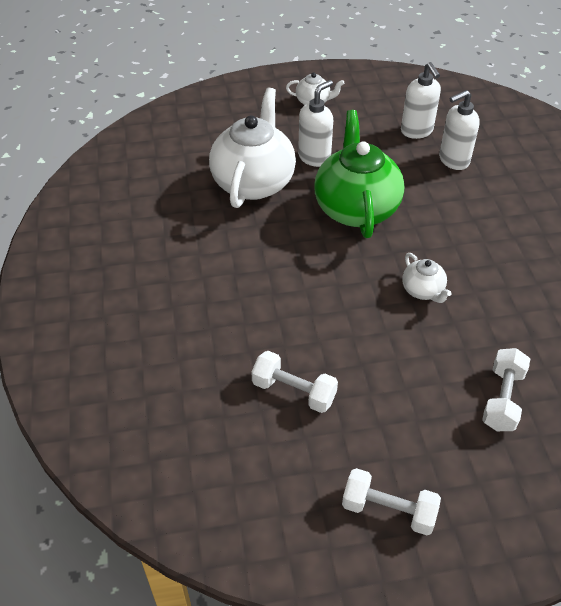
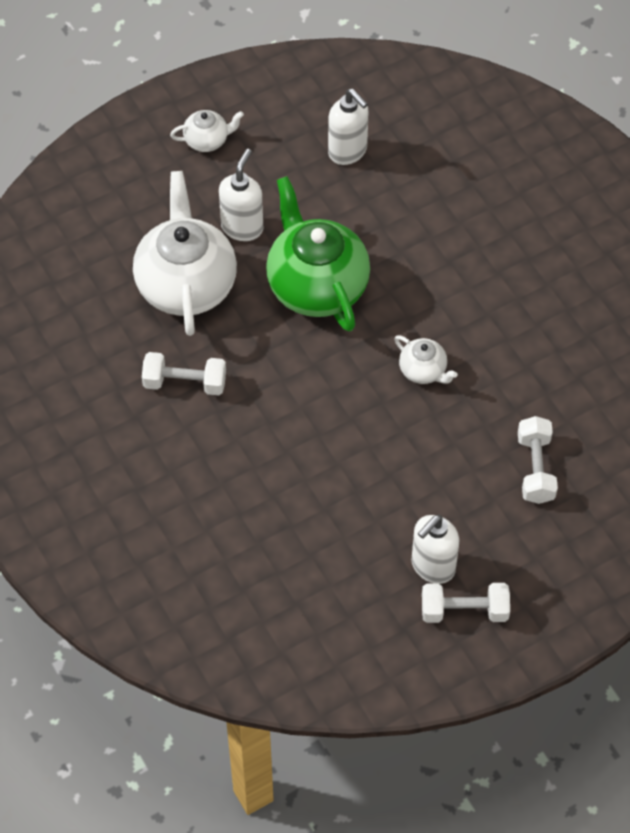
camera: 20 degrees left, 10 degrees up
(294, 391) = (335, 525): white dumbbell -> white dumbbell (185, 383)
(453, 160) = (403, 184): white soap dispenser -> white soap dispenser (432, 566)

